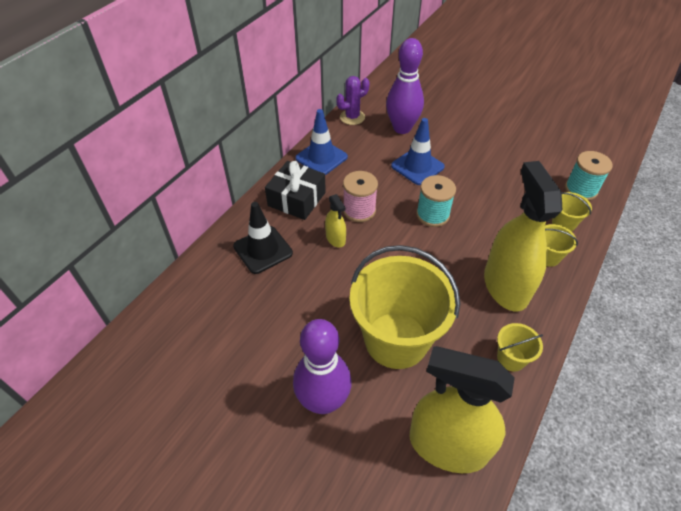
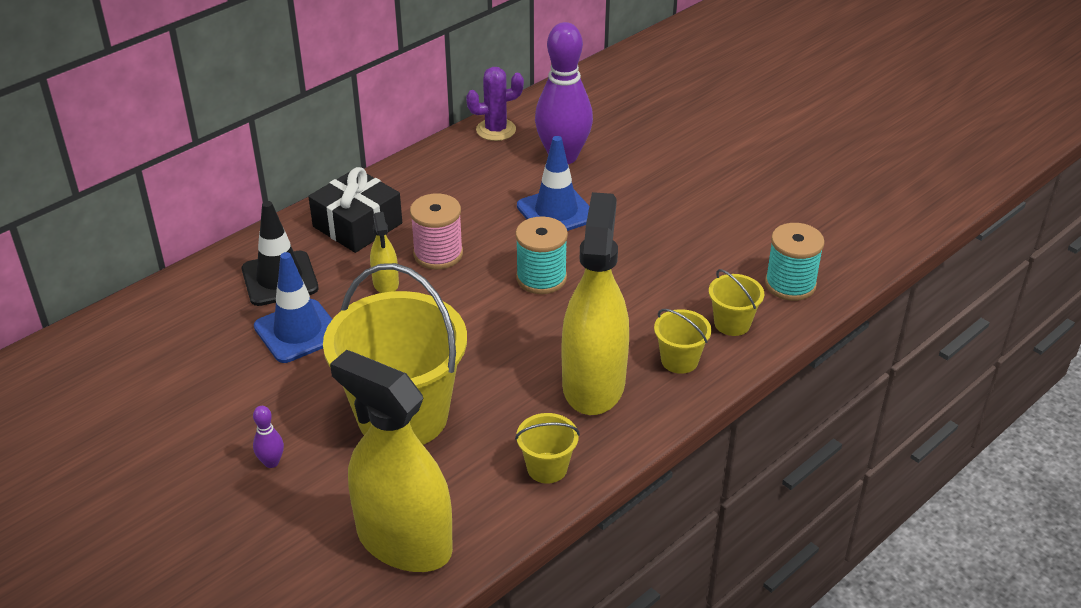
camera: 15 degrees right, 10 degrees down
(321, 158) = (420, 177): blue traffic cone -> blue traffic cone (298, 331)
(323, 401) = (271, 462): purple bowling pin -> purple bowling pin, size x0.40

